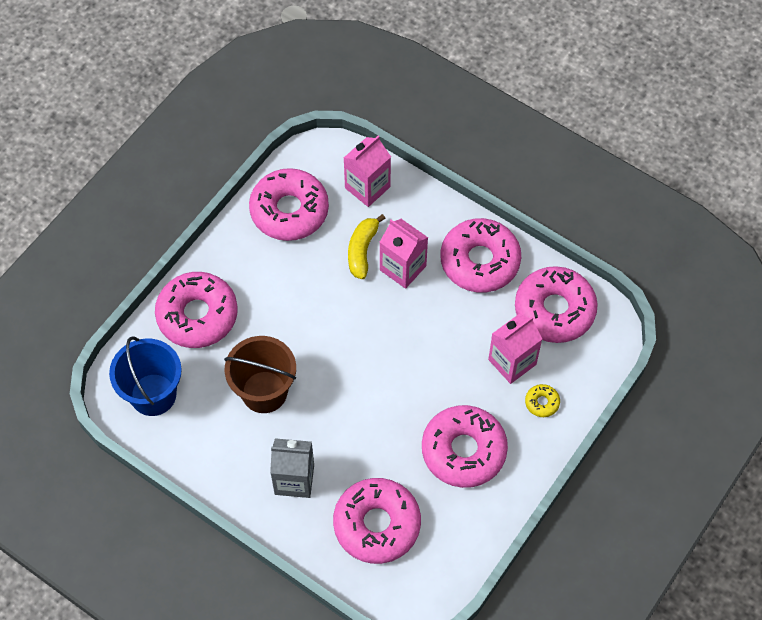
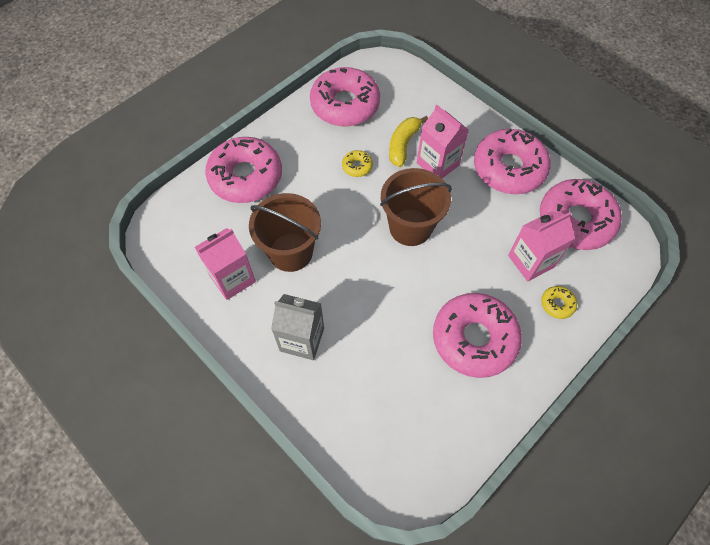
camera: 10 degrees right, 0 degrees up
(153, 394) = (188, 238): blue bucket -> none
(316, 284) = (357, 166): none -> yellow donut
(367, 187) = (416, 96): pink carton -> pink carton (232, 278)
(377, 524) = (376, 399): pink donut -> none
(384, 345) = (410, 227): none -> brown bucket

